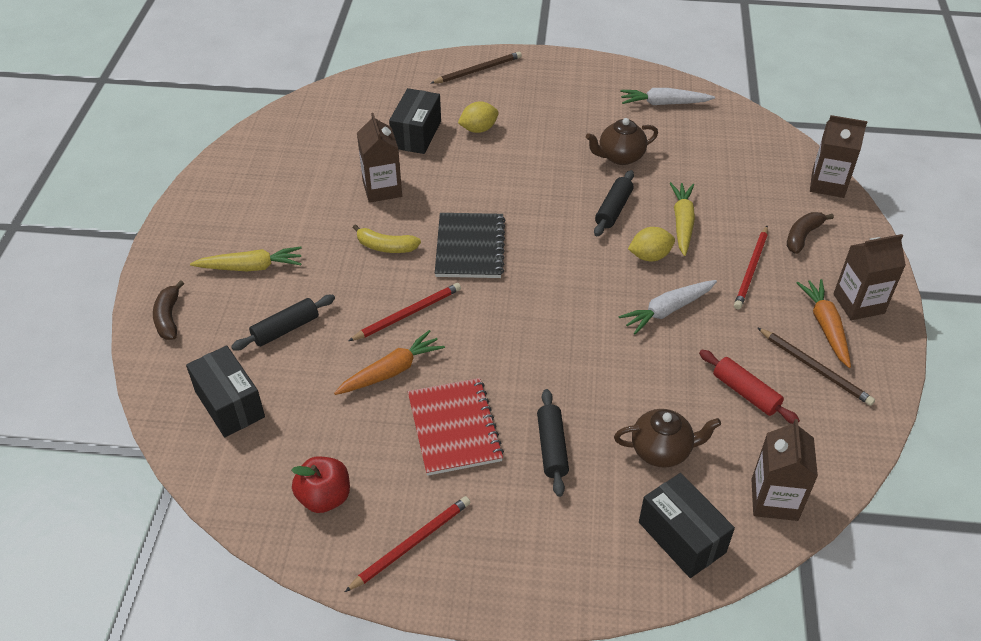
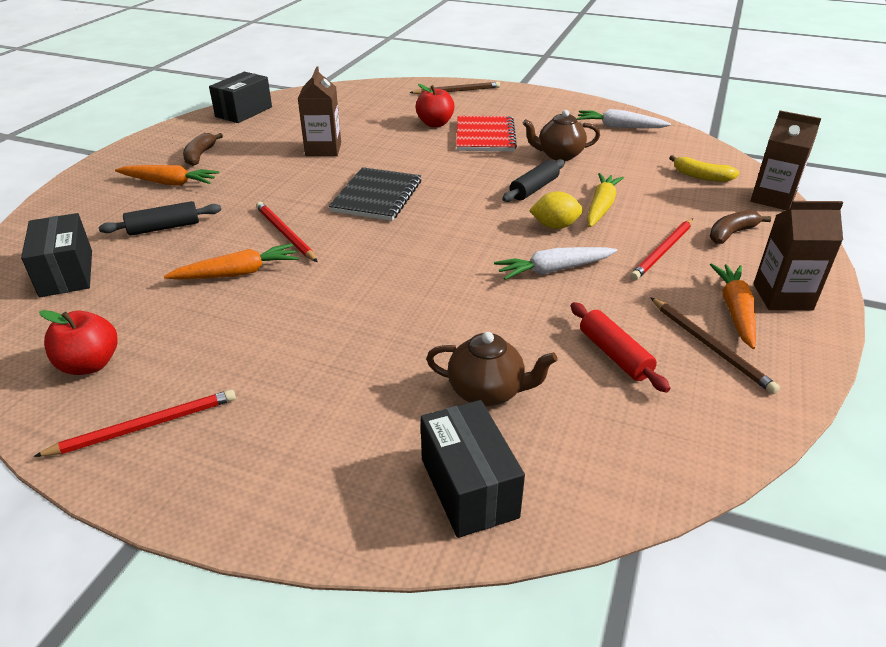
camera: 15 degrees right, 10 degrees down
(168, 317) = (70, 205): brown banana -> brown banana (200, 155)
(251, 267) = (169, 183): yellow carrot -> orange carrot
(386, 247) = (299, 186): yellow banana -> yellow banana (701, 176)
(408, 314) = (285, 234): red pencil -> red pencil turned 105 degrees counterclockwise
(416, 134) = (377, 121): black box -> black box (244, 112)
(454, 428) = (267, 329): red notebook -> red notebook (485, 136)
(478, 129) = (435, 124): yellow lemon -> red apple
(551, 447) = (360, 365): black rolling pin -> none
(774, 499) = (610, 470): brown carton -> none

